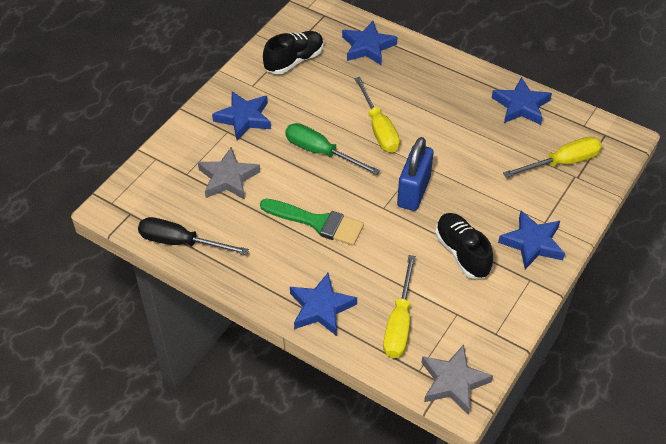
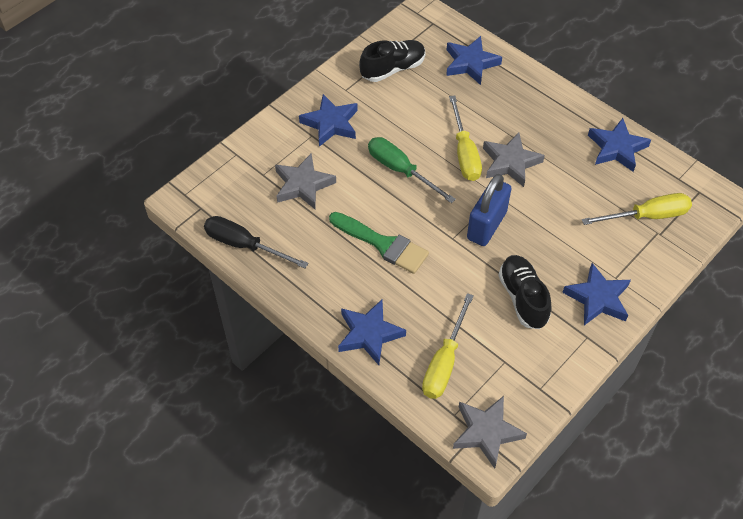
camera: 10 degrees right, 5 degrees up
(424, 131) = (510, 162): none -> grey star

